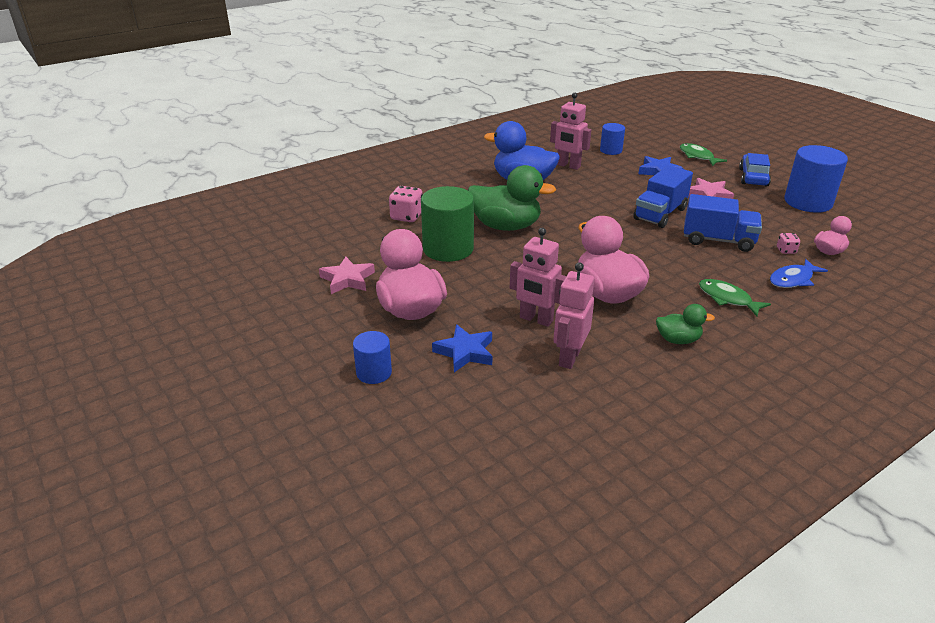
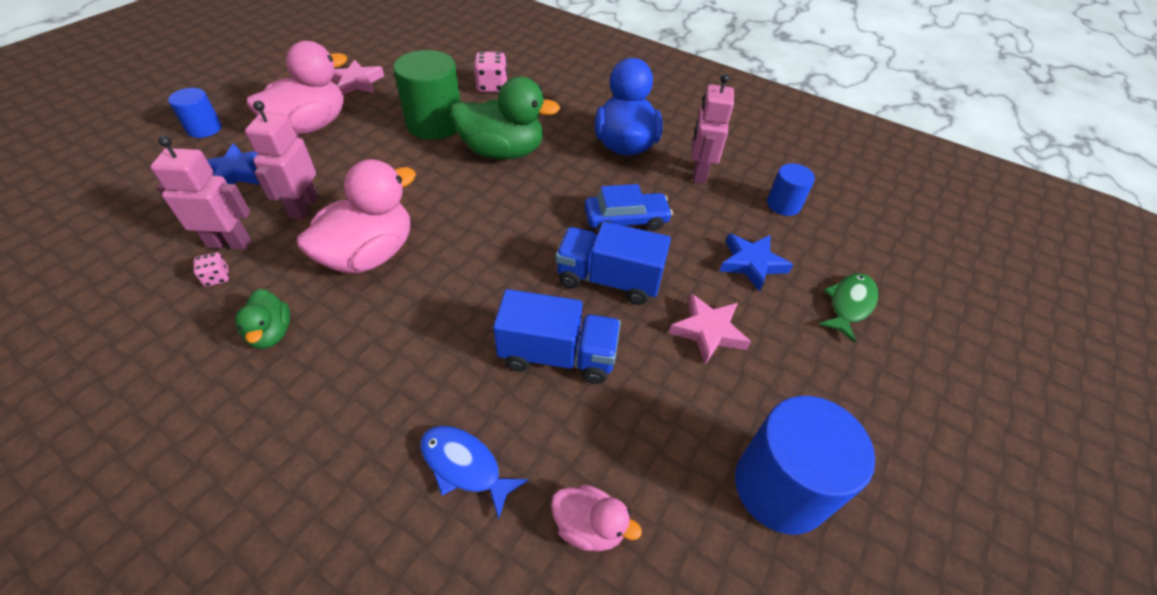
camera: 65 degrees right, 15 degrees up
(506, 226) = (503, 152): green duck -> green duck turned 75 degrees counterclockwise
(718, 240) = (557, 355): blue truck -> blue truck turned 75 degrees counterclockwise
(727, 299) = (384, 379): green fish -> none
(753, 177) = (826, 390): blue car -> blue car (626, 220)
(786, 250) = (563, 453): pink dice -> pink dice (217, 278)

